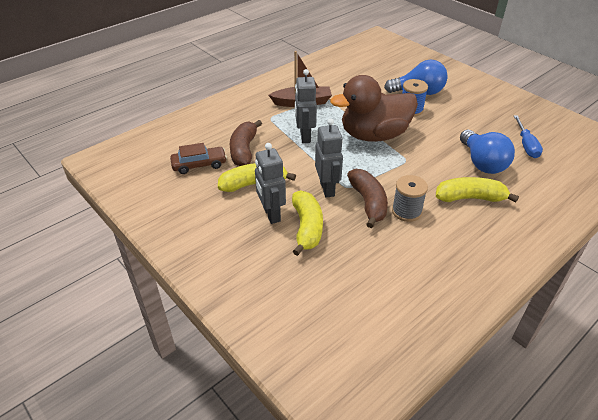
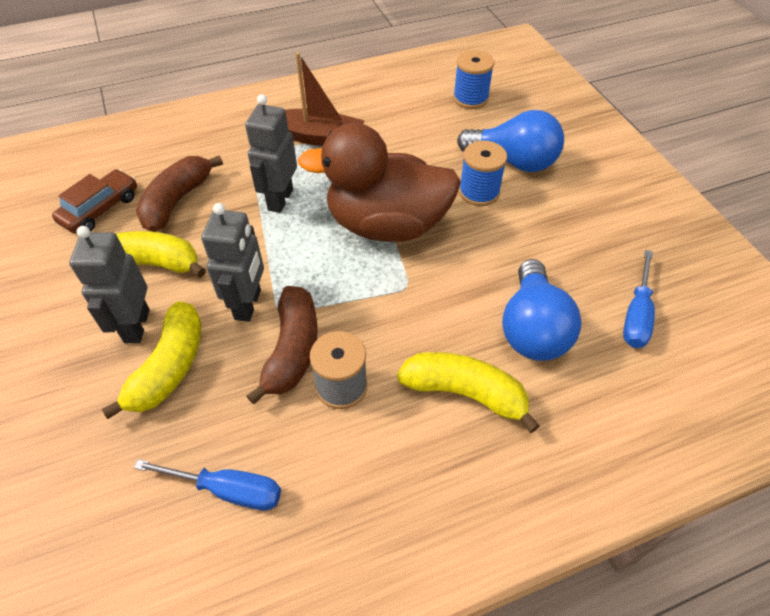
camera: 20 degrees right, 10 degrees up
(199, 165) = (100, 209): brown car -> brown car turned 60 degrees counterclockwise
(373, 67) = (470, 98): none -> blue spool
(383, 270) = (227, 490): none -> blue screwdriver

